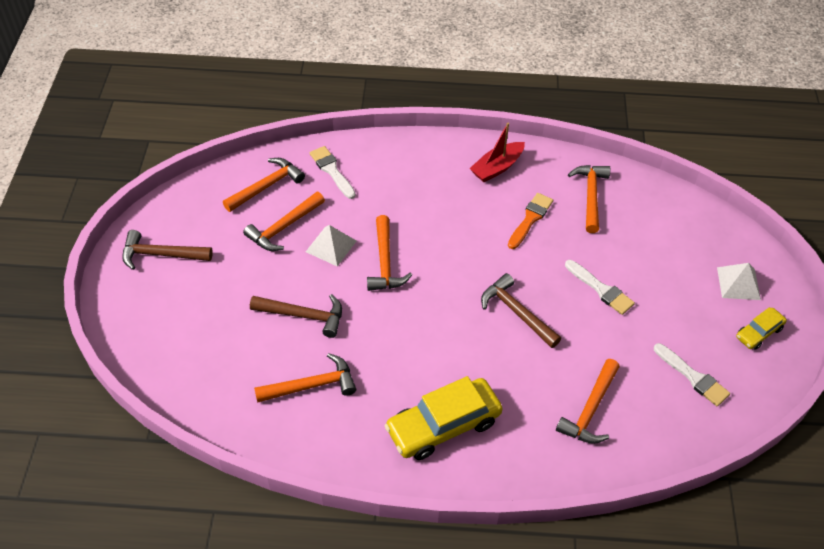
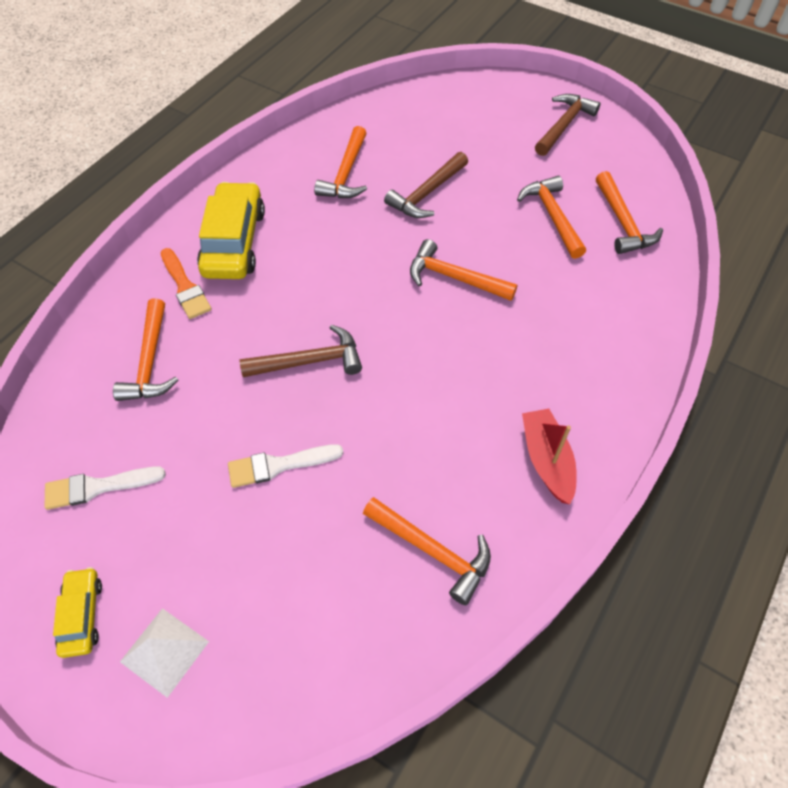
camera: 120 degrees right, 5 degrees up
(331, 246) = (504, 243): white pyramid -> none
(332, 171) = (622, 285): white brush -> none
(530, 219) = (434, 450): orange brush -> orange brush (185, 287)
(590, 410) = (150, 362): orange hammer -> orange hammer turned 150 degrees counterclockwise

